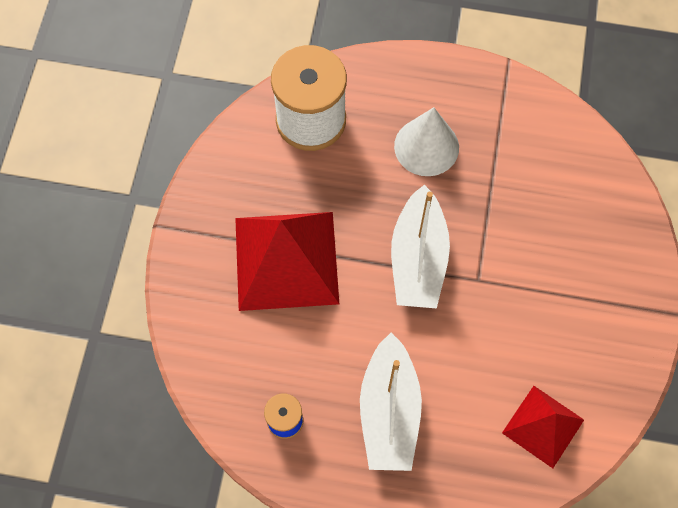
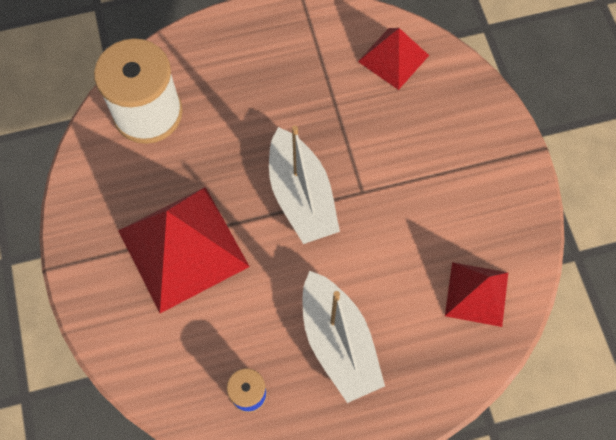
camera: 25 degrees left, 0 degrees up
(426, 146) = (263, 94): white cone -> none
(570, 163) = (393, 58): none -> red pyramid

